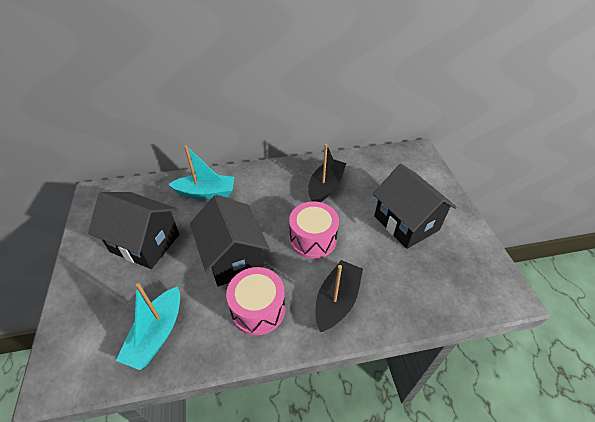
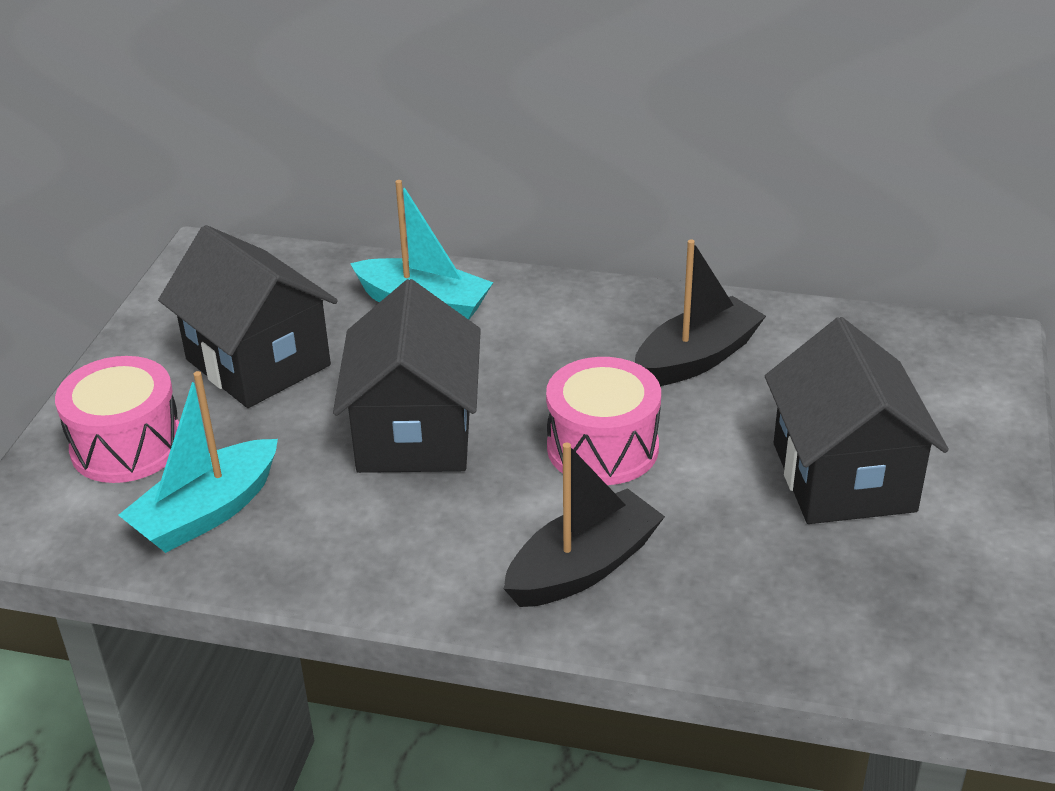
camera: 25 degrees right, 10 degrees down
(258, 309) = (414, 532): pink drum -> pink drum (127, 446)

